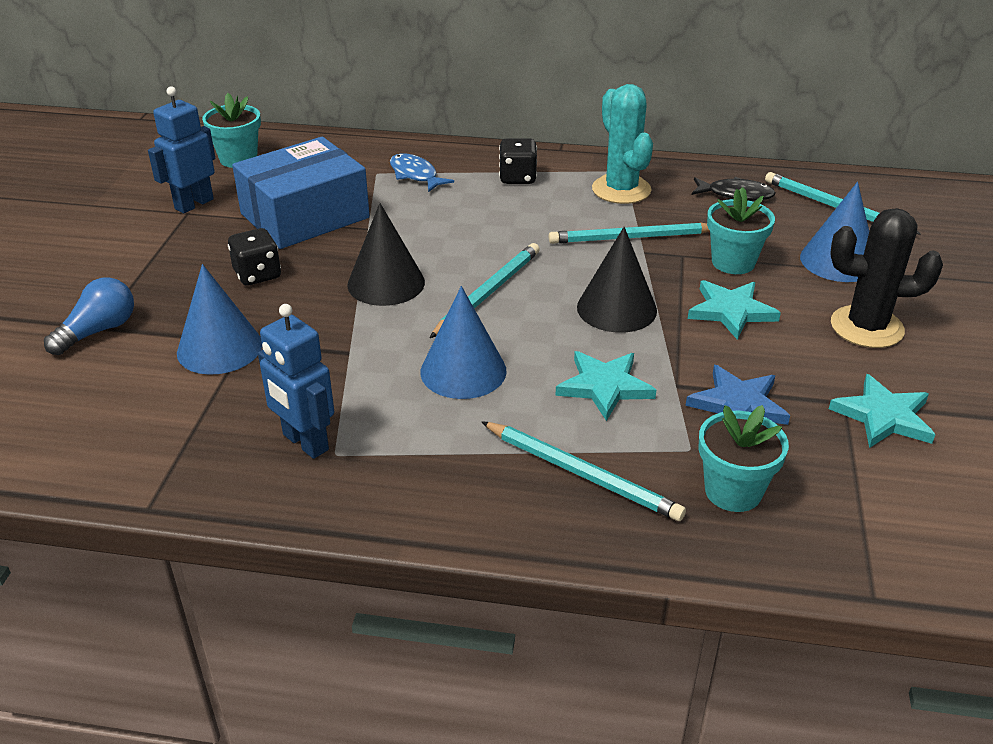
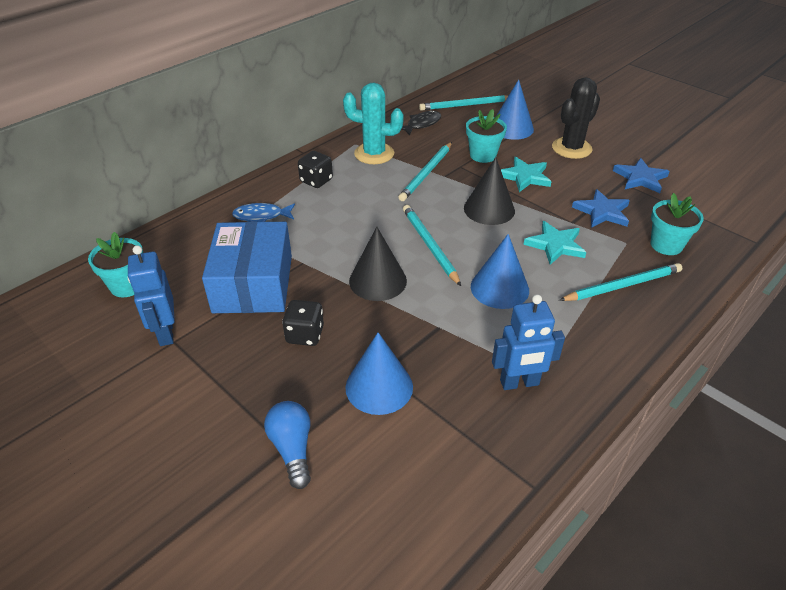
camera: 55 degrees left, 5 degrees up
(883, 416) = (640, 178): turquoise star -> blue star

